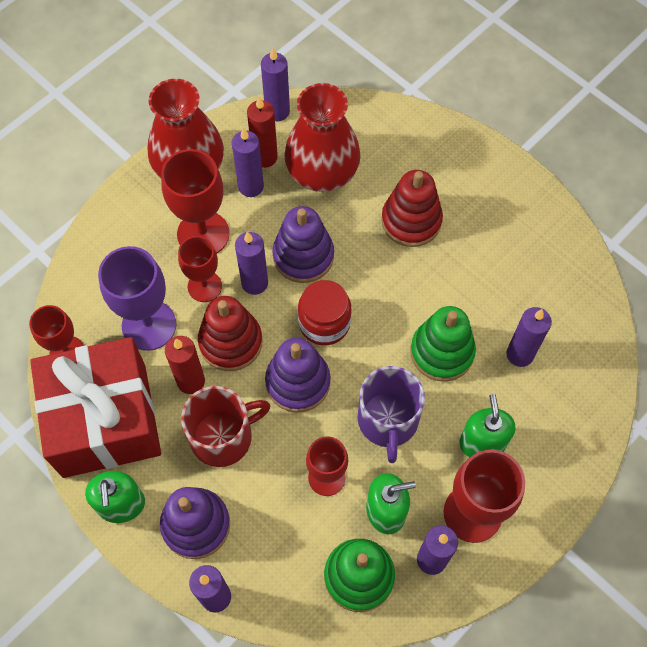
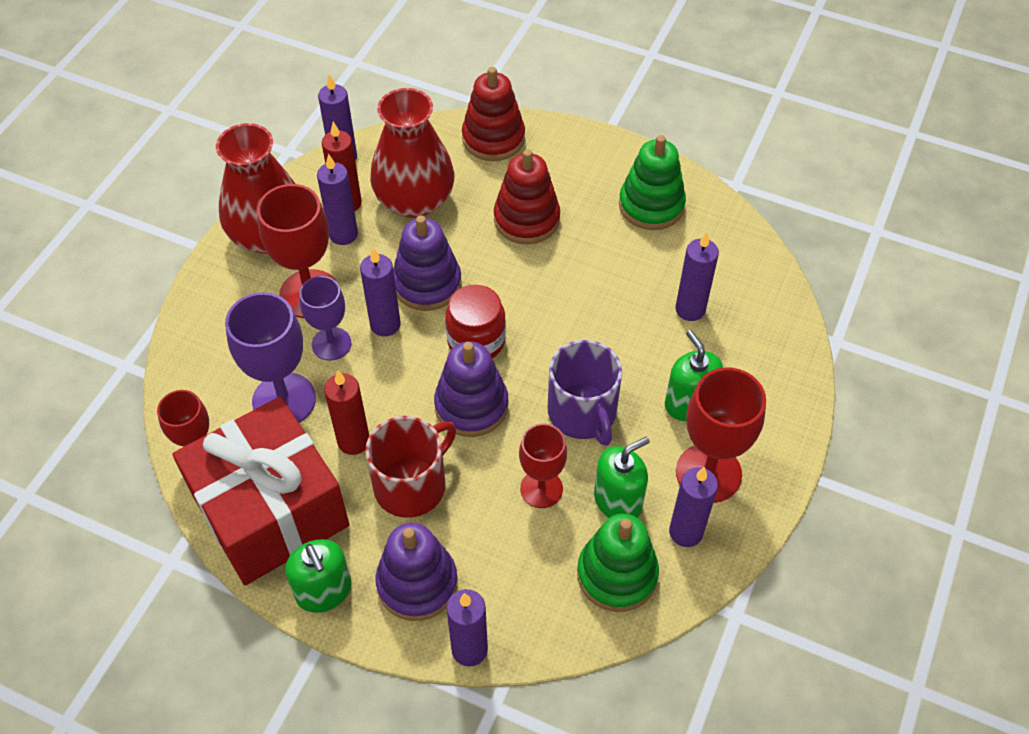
camera: 20 degrees left, 10 degrees down
(204, 286) = (331, 344): red goblet -> purple goblet
(230, 342) = (382, 389): red stacking toy -> red stacking toy (493, 138)
(442, 352) = (610, 331): green stacking toy -> green stacking toy (651, 205)

